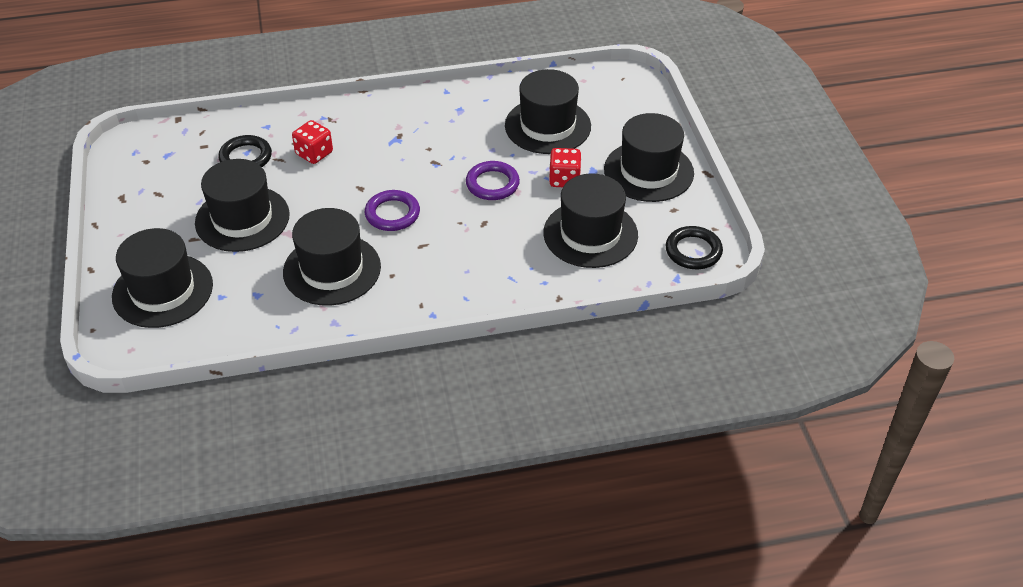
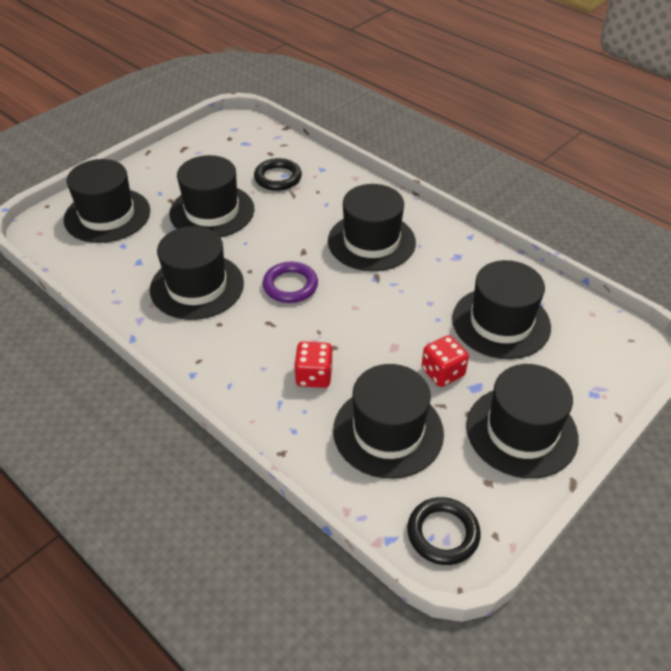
camera: 55 degrees right, 0 degrees up
(314, 153) = (317, 207): red dice -> red dice (314, 376)
(392, 144) = (371, 241): none -> black hat
(492, 184) = (386, 326): purple ring -> none

